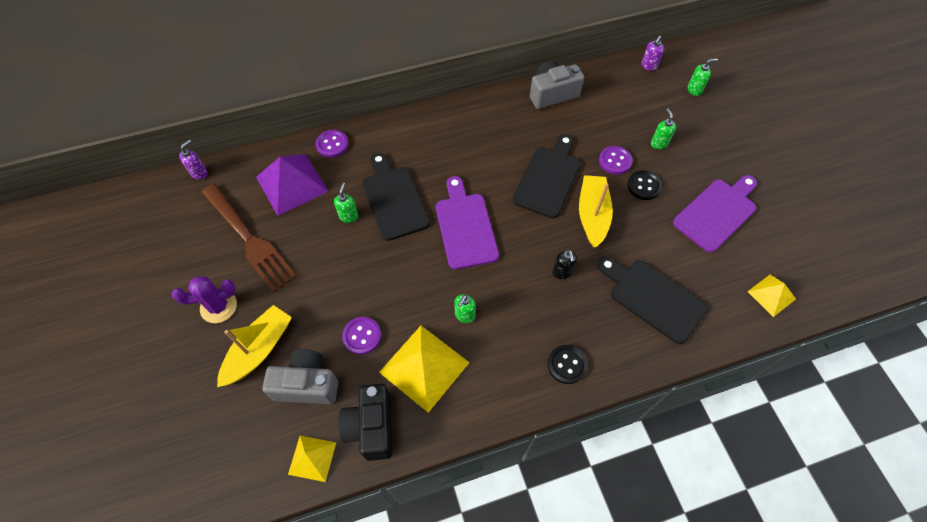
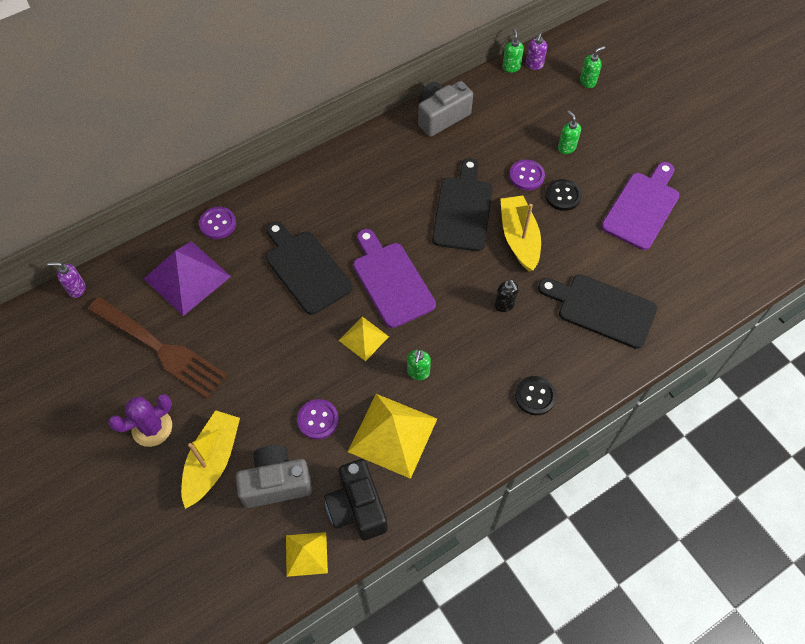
camera: 15 degrees left, 0 degrees up
(199, 173) = (77, 289): purple soap dispenser -> purple soap dispenser turned 105 degrees counterclockwise
(348, 216) = (262, 298): green soap dispenser -> green soap dispenser (511, 67)
(771, 295) = (714, 279): yellow pyramid -> yellow pyramid (363, 338)

